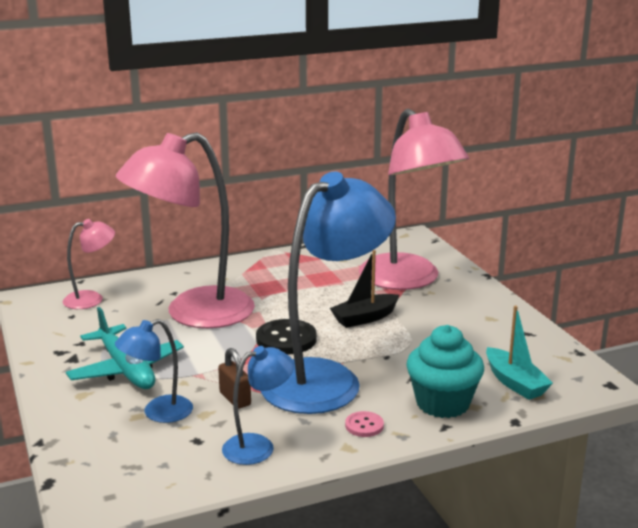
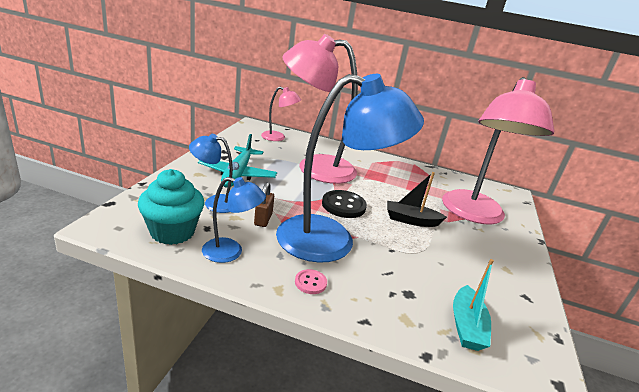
camera: 35 degrees right, 5 degrees up
(442, 403) = (386, 304): turquoise cupcake -> turquoise cupcake (172, 232)

